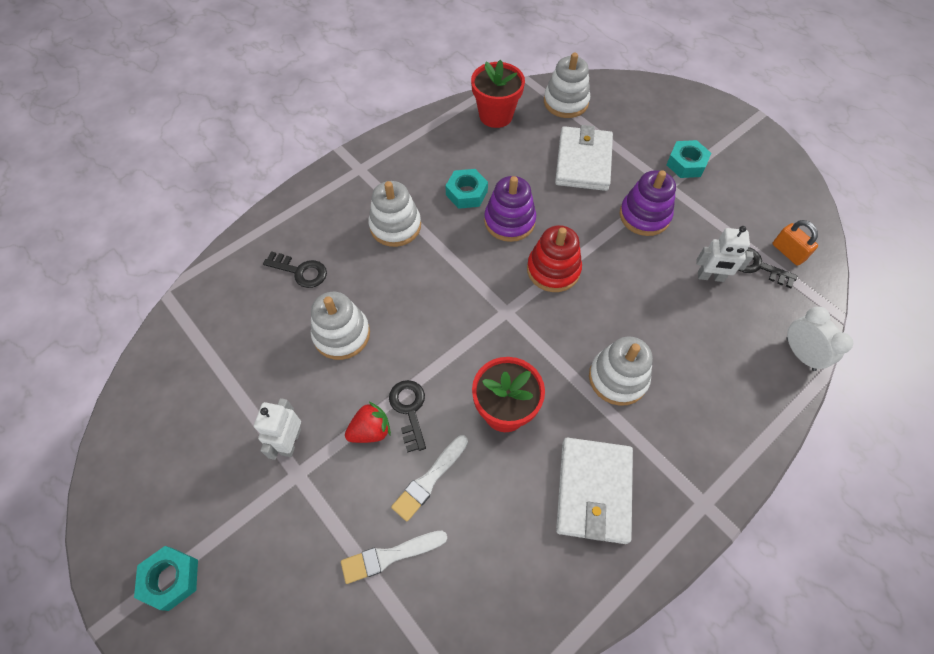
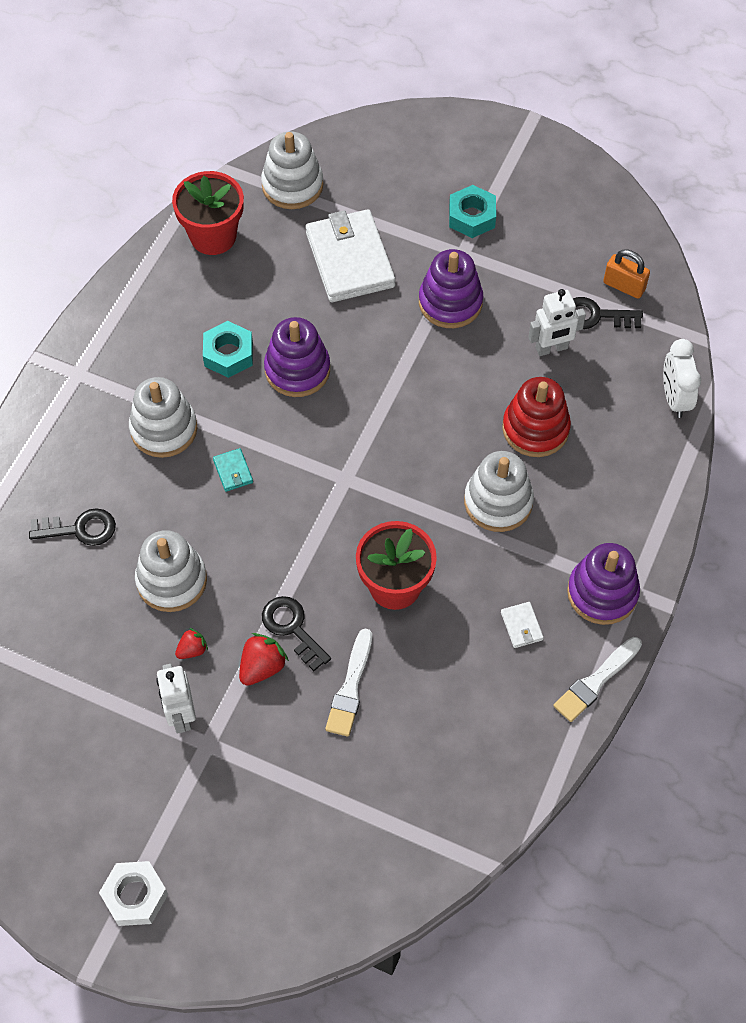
camera: 25 degrees left, 0 degrees up
(171, 578) = (135, 896): turquoise nut -> white nut
(327, 393) = (192, 650): none -> red strawberry
(390, 556) = (348, 775): white brush -> white brush (596, 681)
(427, 274) = (233, 471): none -> turquoise wallet
(553, 270) = (375, 409): red stacking toy -> red stacking toy (535, 429)
(593, 491) = (521, 626): white wallet -> white wallet, size x0.40
(676, 493) = (602, 593): none -> purple stacking toy
(800, 354) = (674, 398): white clock -> white clock turned 135 degrees counterclockwise

